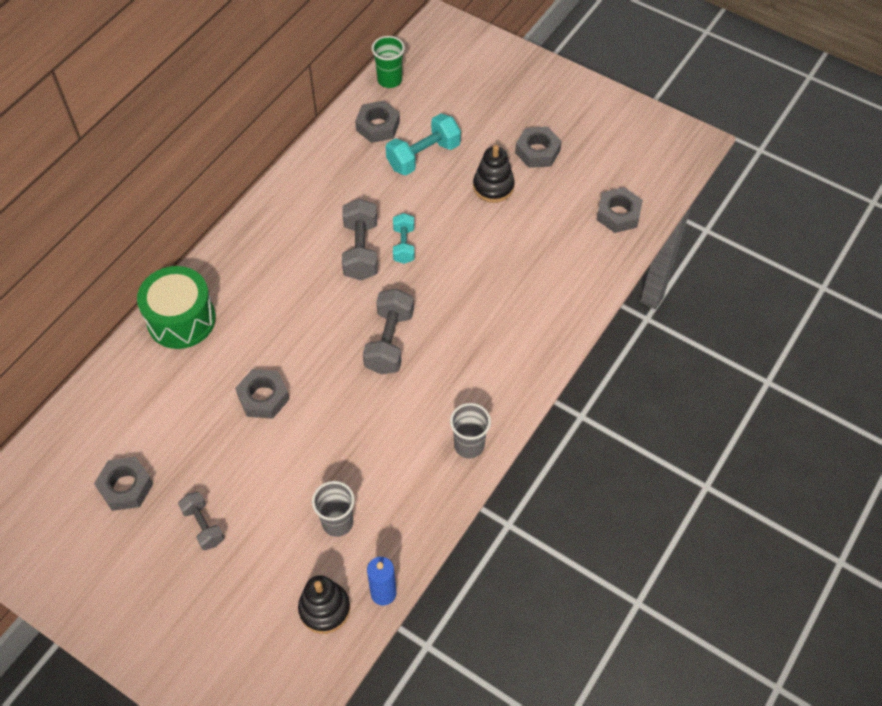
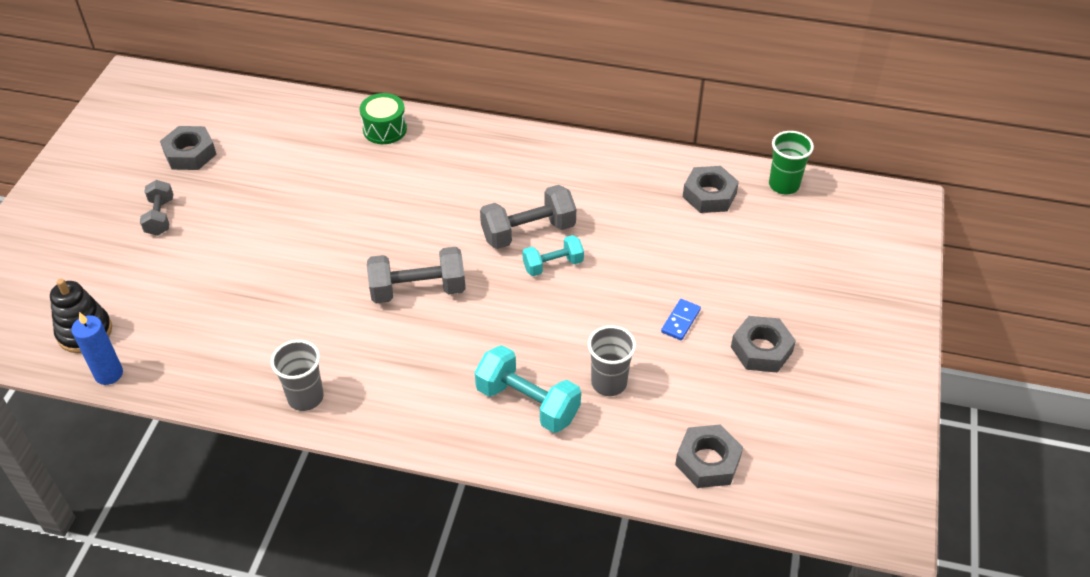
camera: 70 degrees right, 10 degrees down
(181, 319) = (384, 129): green drum -> green drum, size x0.62
(203, 526) = (160, 217): grey dumbbell -> grey dumbbell turned 45 degrees counterclockwise
(263, 397) = (314, 214): grey nut -> none
(337, 522) = (184, 313): grey cup -> grey cup (609, 383)
(423, 156) = (689, 245): turquoise dumbbell -> turquoise dumbbell (527, 403)
(493, 186) = (680, 321): black stacking toy -> blue domino

